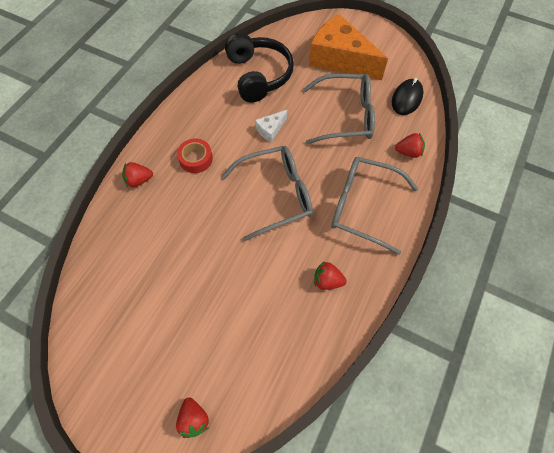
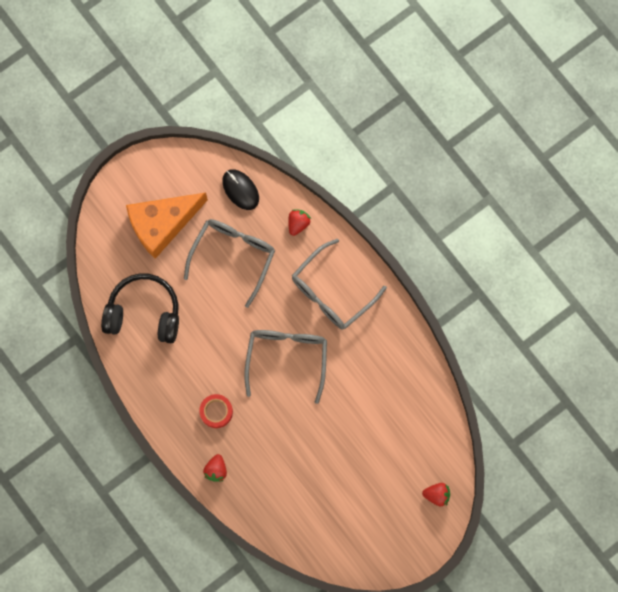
camera: 65 degrees left, 15 degrees up
(271, 130) = (216, 331): white cheese -> none
(327, 281) = (381, 354): red strawberry -> none

